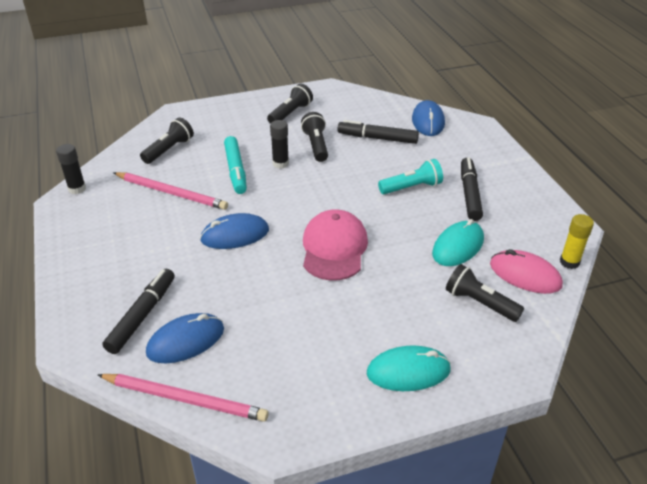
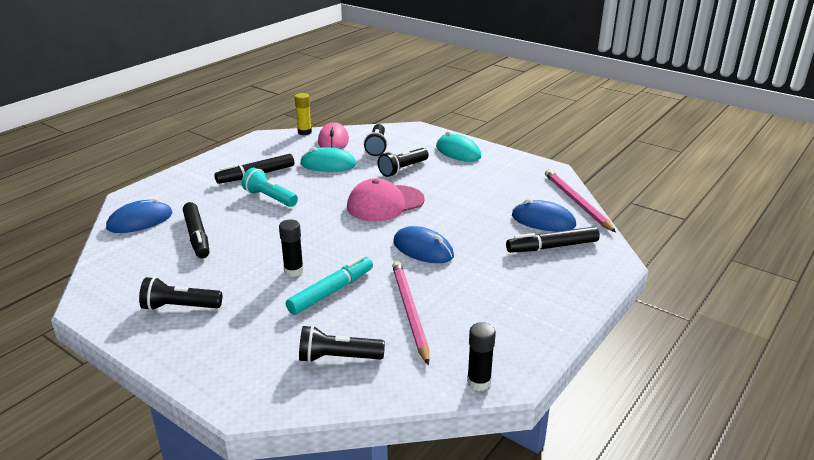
camera: 125 degrees left, 10 degrees down
(316, 145) = (240, 264): black flashlight -> black flashlight (403, 169)

